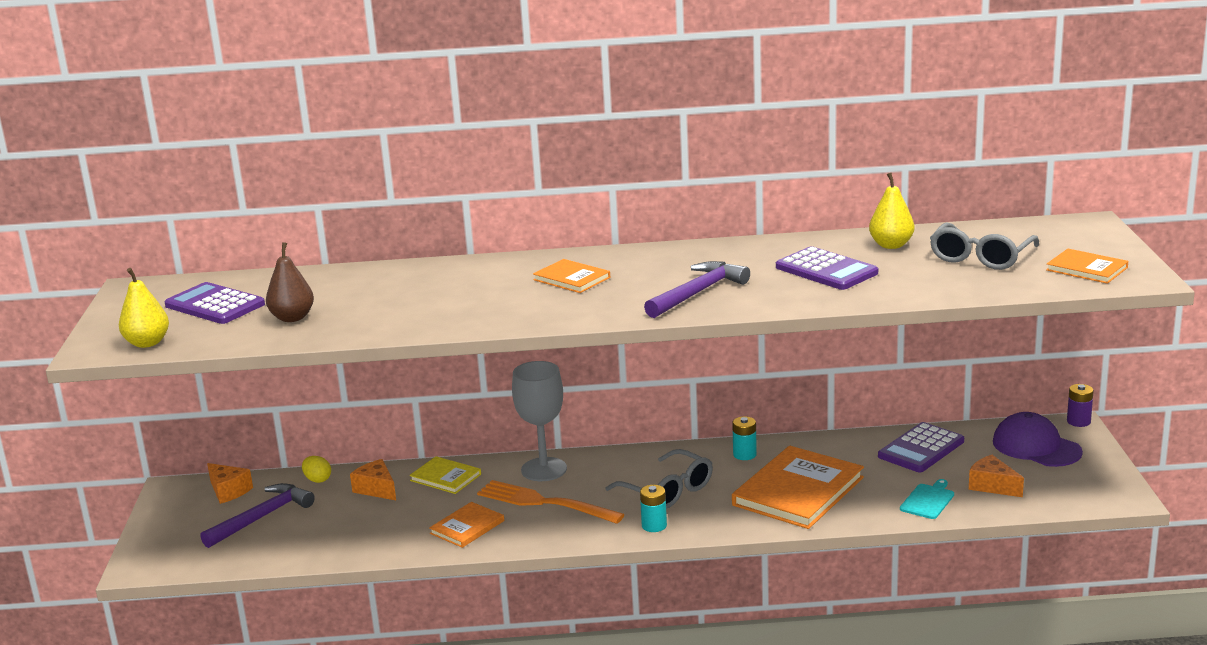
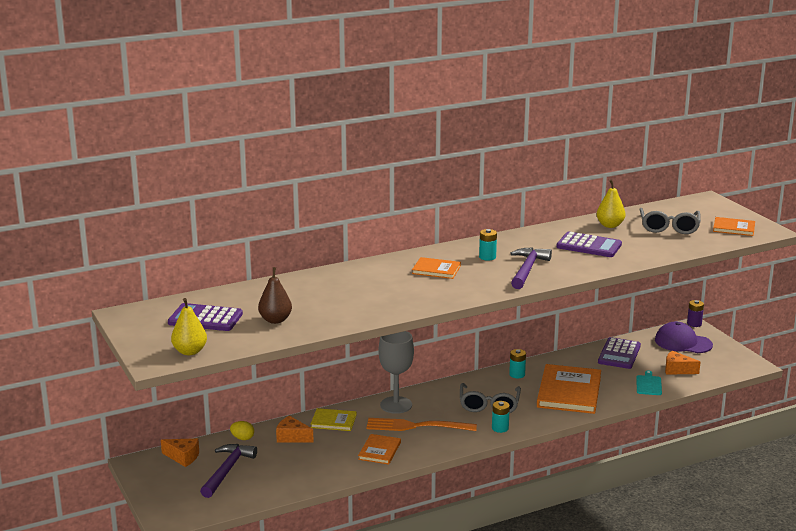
camera: 25 degrees left, 0 degrees up
(661, 270) = (487, 257): none -> turquoise battery
(668, 491) = (489, 405): grey glasses -> grey glasses turned 75 degrees clockwise

